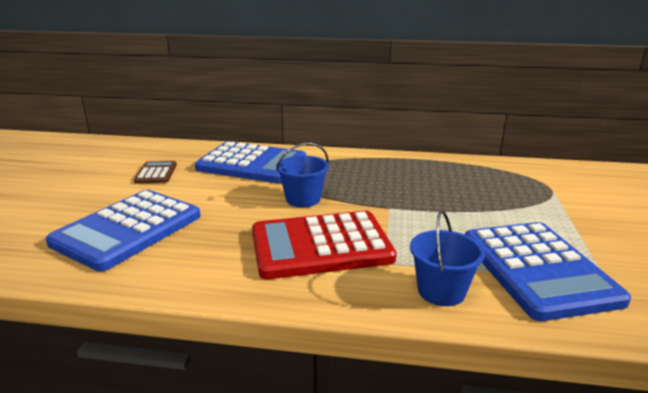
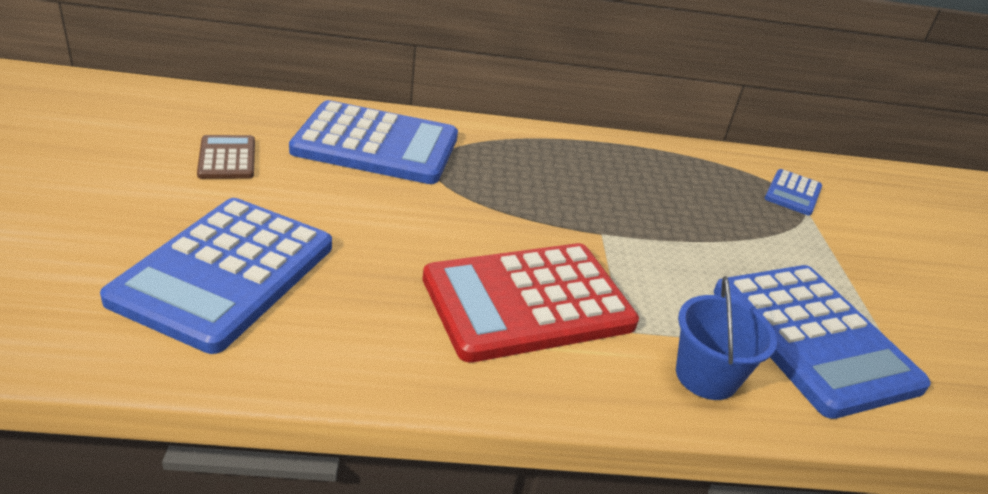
camera: 15 degrees left, 10 degrees up
(303, 199) = (476, 216): blue bucket -> none
(545, 183) = (793, 193): none -> blue calculator

